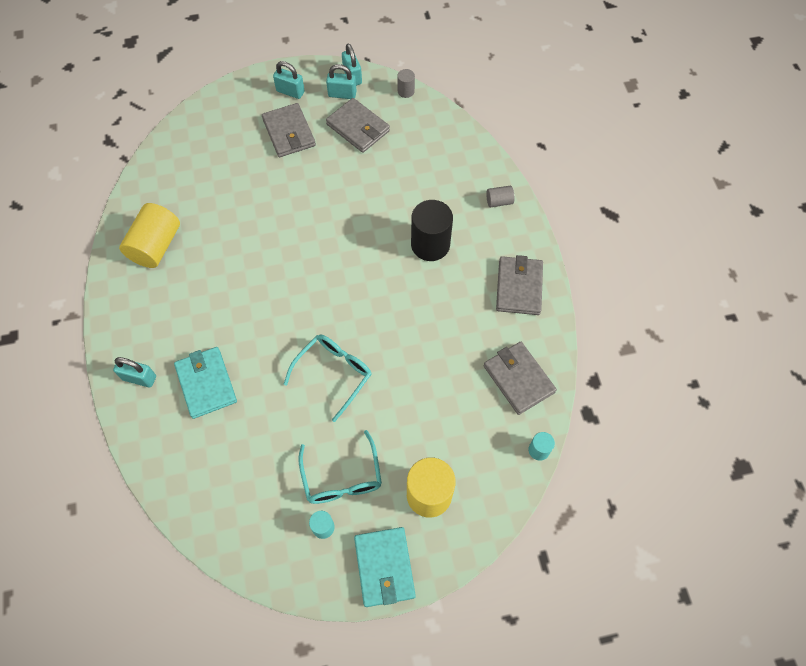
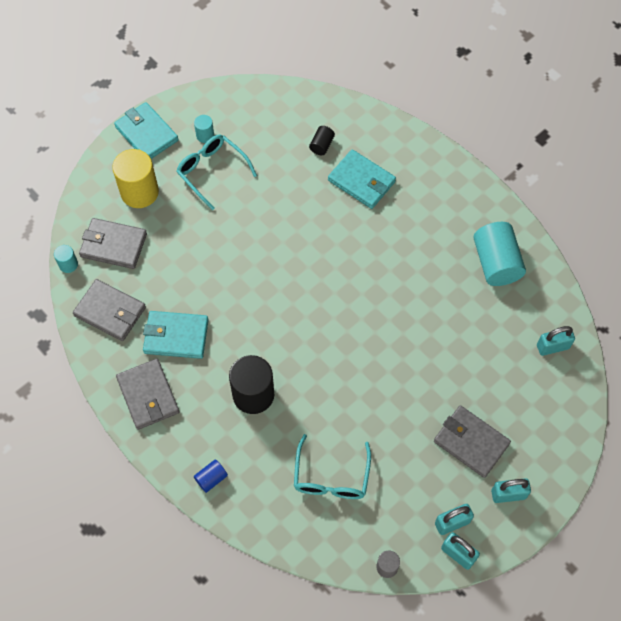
camera: 150 degrees right, 0 degrees up
(139, 378) = (416, 159): turquoise padlock -> turquoise padlock (552, 347)
(156, 246) = (496, 263): yellow cylinder -> turquoise cylinder
(214, 445) = (321, 145): none -> black cylinder
(334, 374) = (266, 238): turquoise glasses -> turquoise glasses (331, 477)
(358, 127) = (406, 488): grey wallet -> grey wallet (113, 245)
(469, 325) = (176, 336): none -> turquoise wallet
(499, 201) = (211, 478): grey cylinder -> blue cylinder

